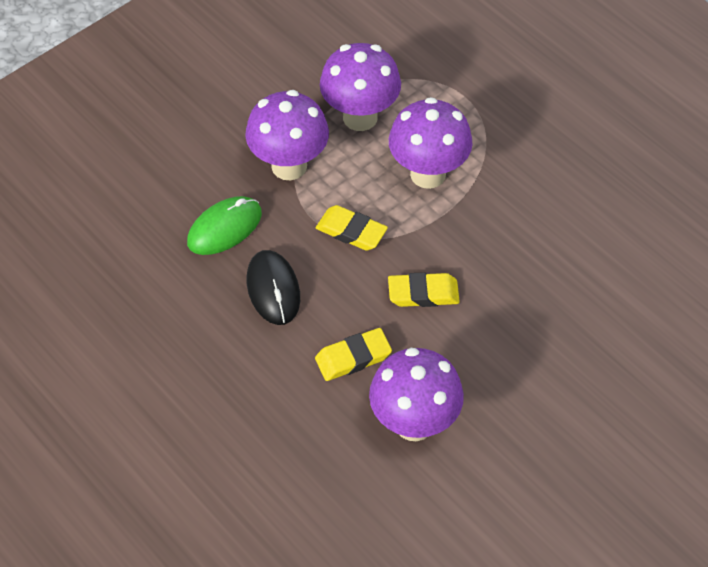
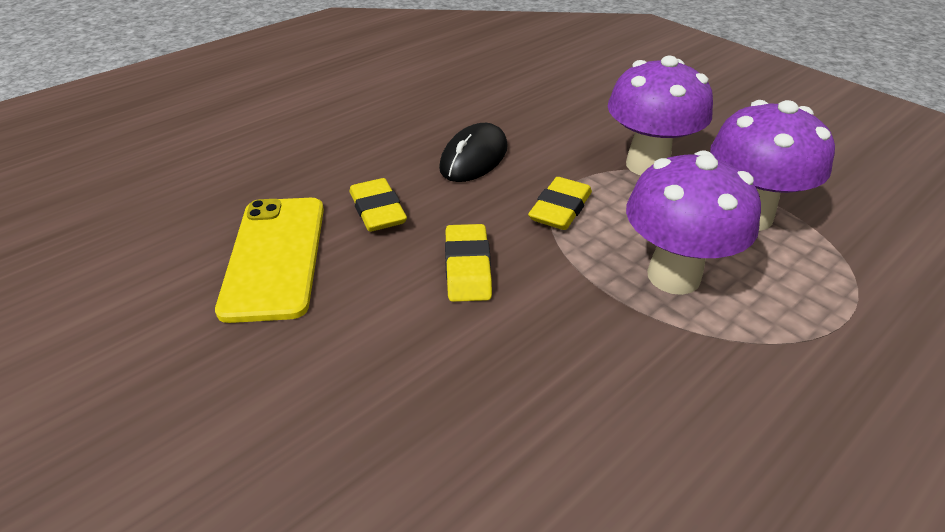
camera: 90 degrees right, 15 degrees down
(224, 228) = (550, 128): green mouse -> none
(273, 289) = (474, 158): black mouse -> black mouse turned 45 degrees counterclockwise
(414, 423) = (275, 256): purple mushroom -> yellow phone

